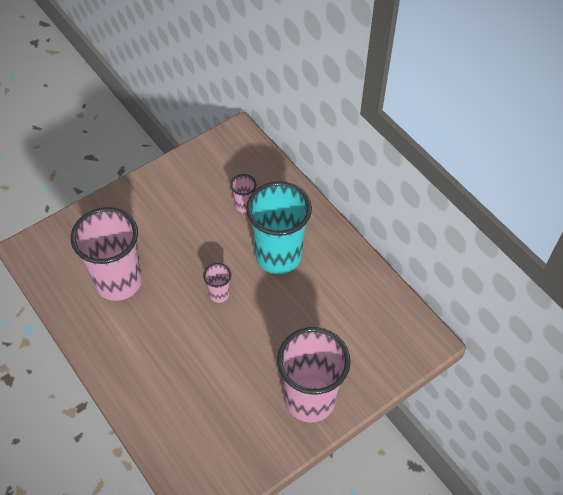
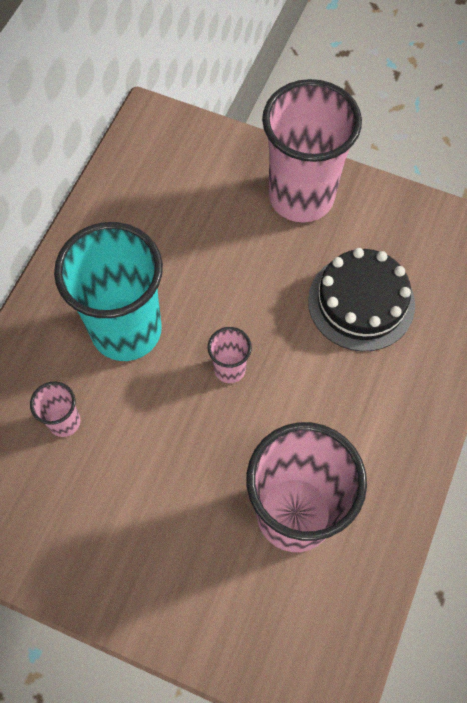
camera: 120 degrees left, 10 degrees up
(211, 389) = (361, 302): none -> black cake

